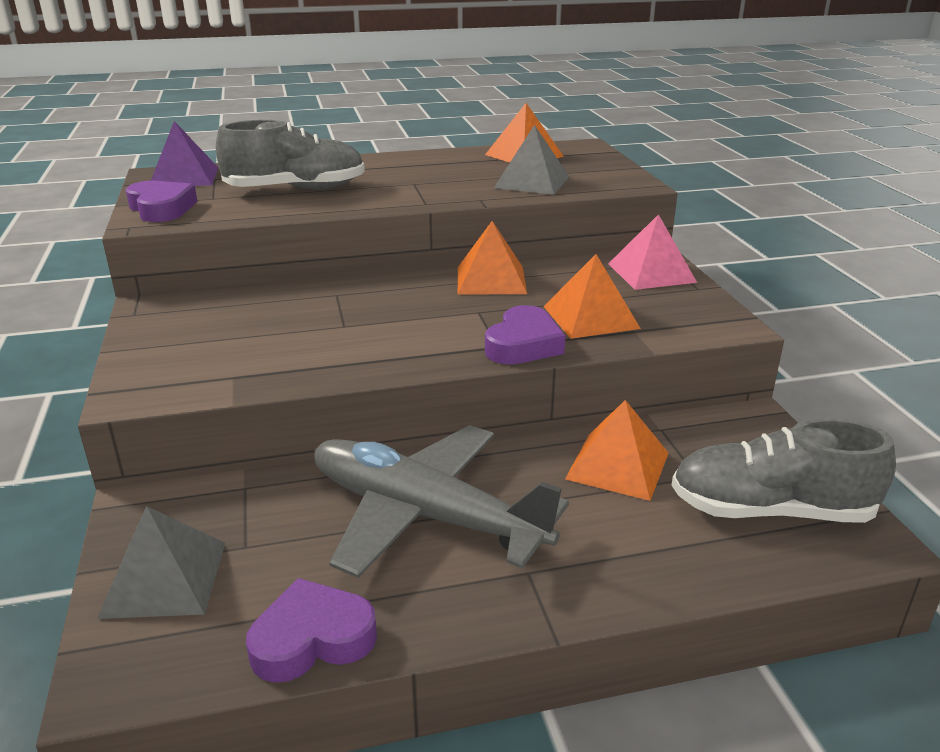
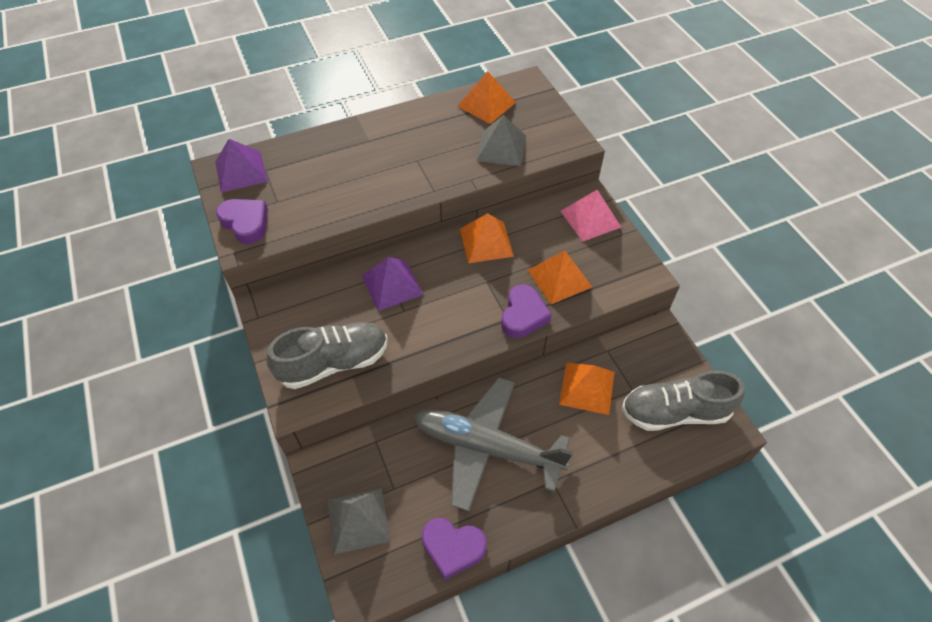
camera: 10 degrees left, 25 degrees up
(296, 189) = (333, 181): grey shoe -> grey shoe (334, 363)
(312, 639) = (452, 548): purple heart -> purple heart turned 135 degrees counterclockwise
(338, 303) = (392, 285): none -> purple pyramid

